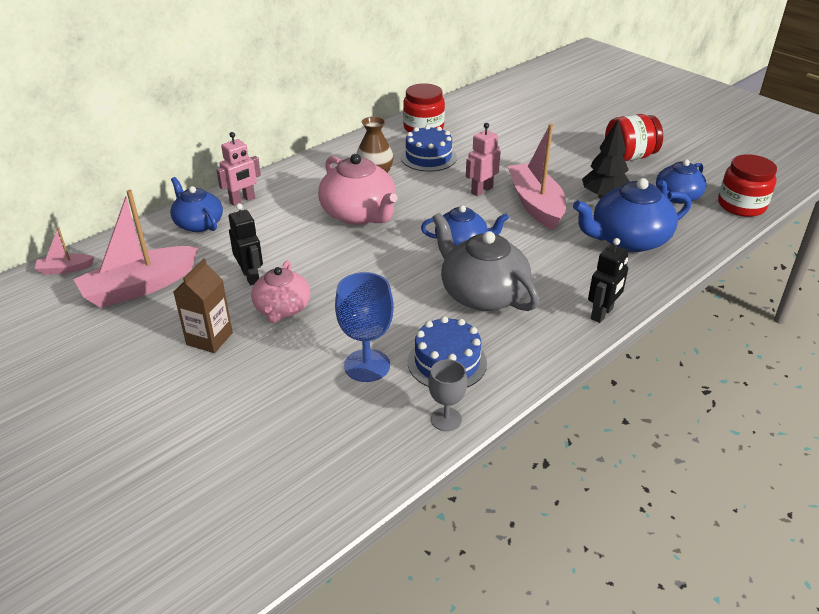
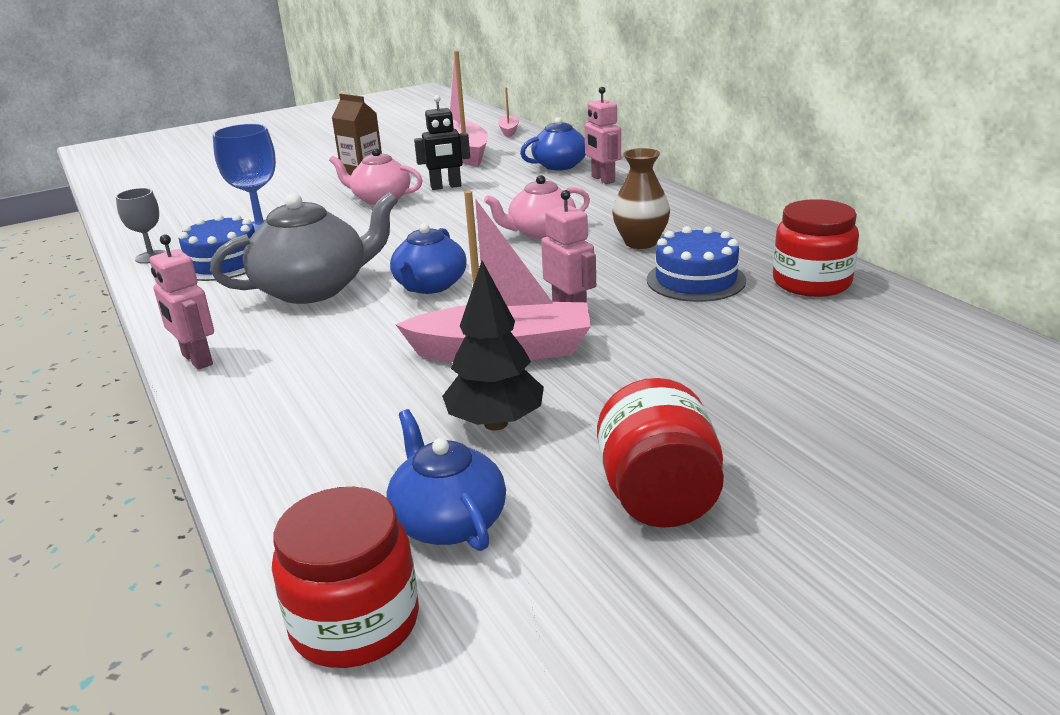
camera: 105 degrees right, 10 degrees down
(359, 214) = (541, 232): pink teapot -> pink teapot, size x0.65
(602, 314) = (196, 360): black robot -> pink robot
(628, 240) = (342, 419): blue teapot -> none

